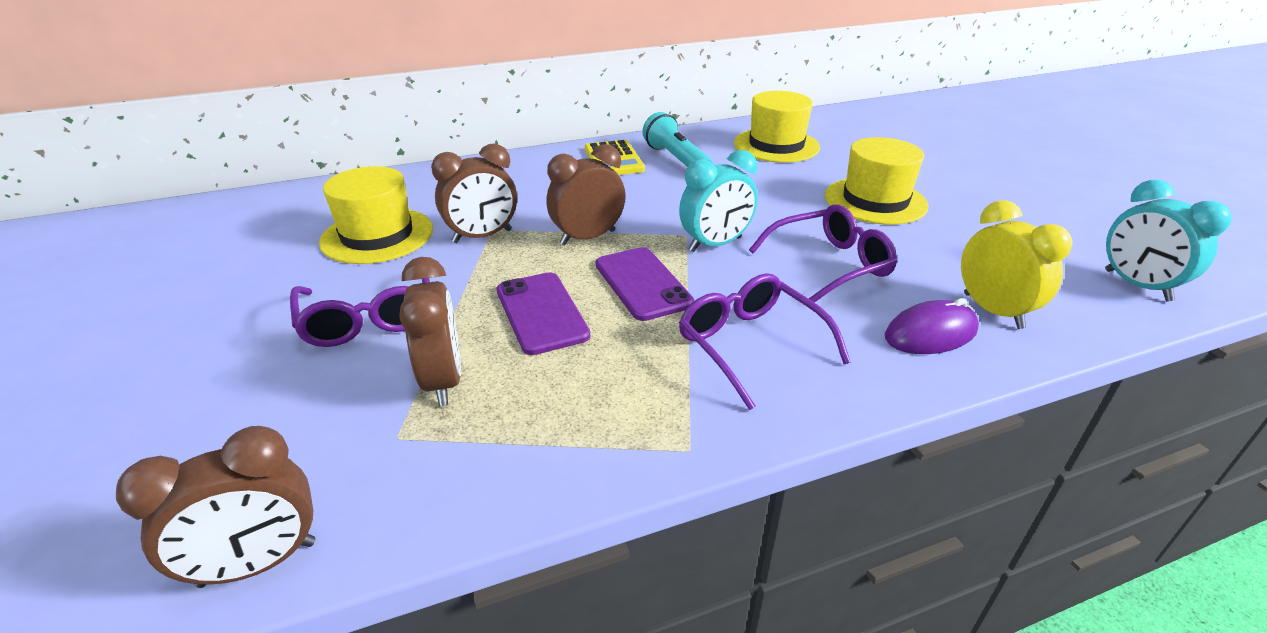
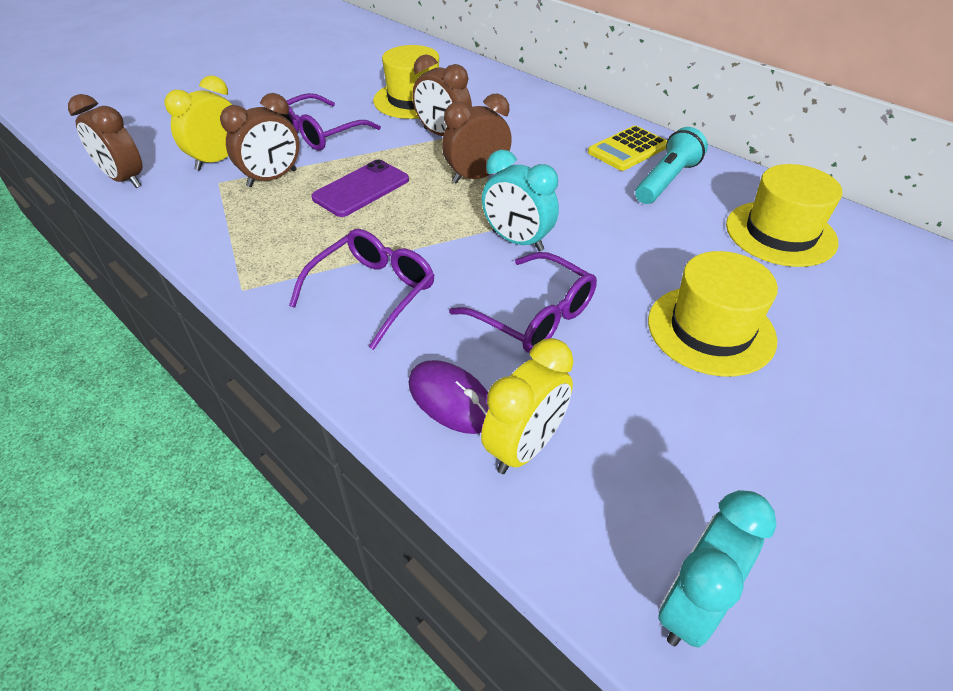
camera: 65 degrees right, 10 degrees up
(329, 429) = (217, 160): none -> yellow clock
(588, 238) = (477, 177): brown clock -> brown clock turned 60 degrees counterclockwise
(642, 284) = (427, 220): purple phone -> none

